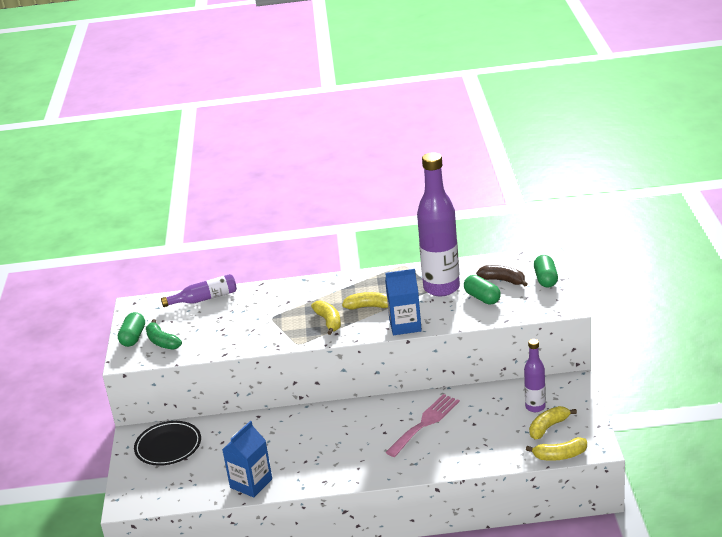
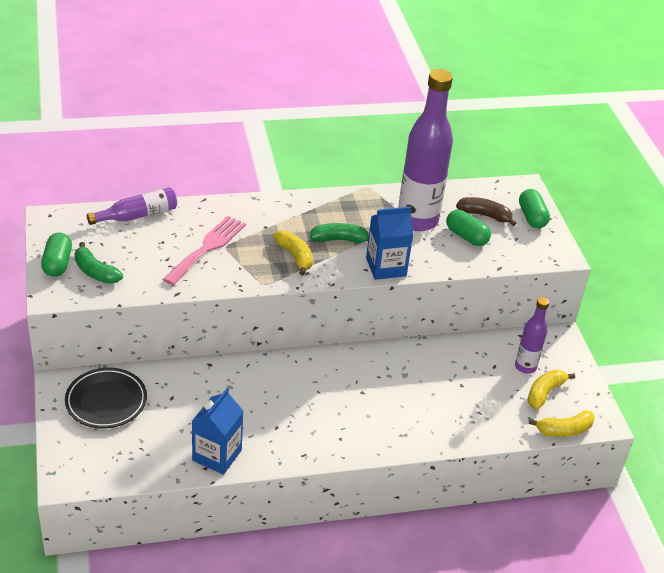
camera: 15 degrees left, 10 degrees up
(369, 307) = (339, 239): yellow banana -> green banana
(425, 423) = (406, 382): pink fork -> pink fork (207, 248)

